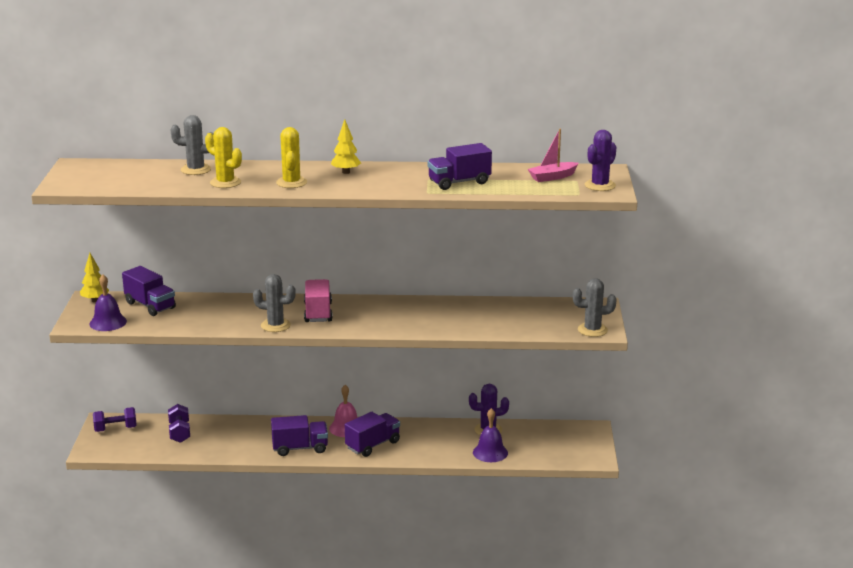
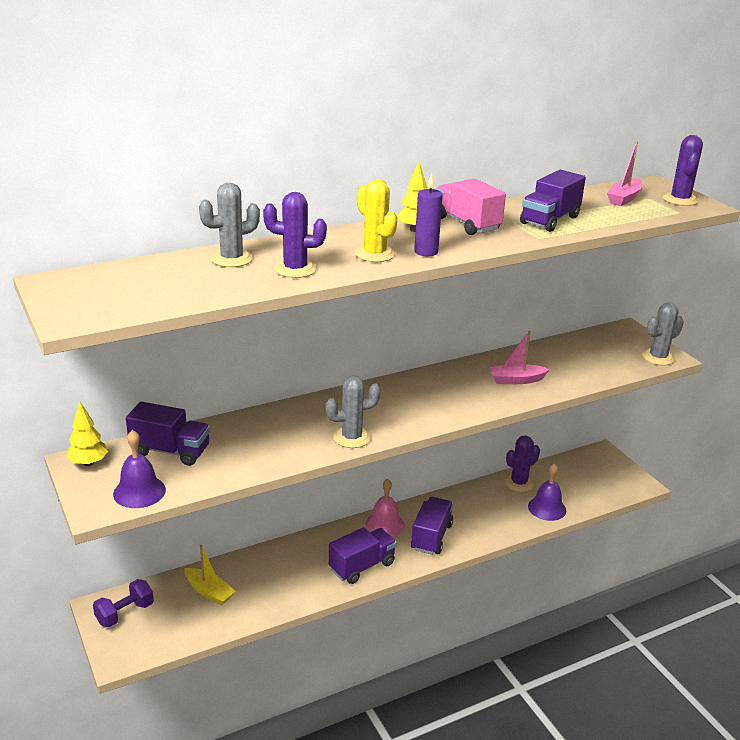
camera: 30 degrees left, 5 degrees up
(179, 433) = (209, 592): purple dumbbell -> yellow boat
(225, 182) = (295, 269): yellow cactus -> purple cactus
(318, 313) = (379, 408): pink truck -> pink truck (466, 224)
(328, 187) = (426, 252): none -> purple candle
(447, 319) = (516, 380): none -> pink boat

